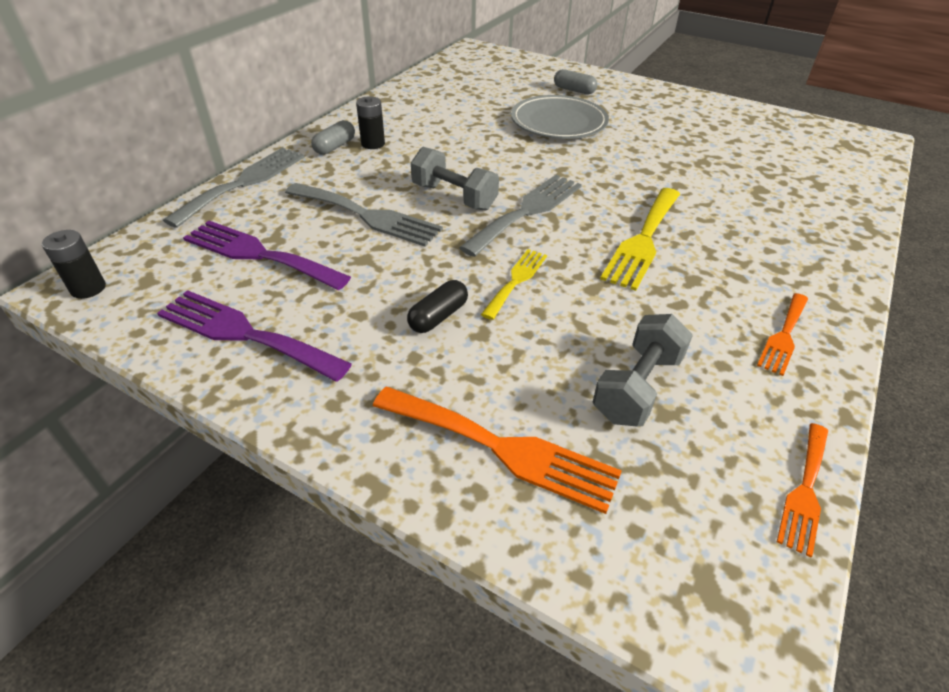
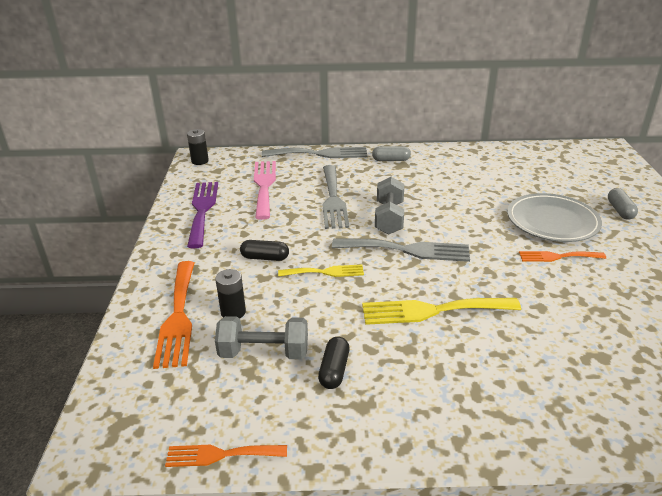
camera: 60 degrees right, 10 degrees down
(259, 254) = (264, 186): purple fork -> pink fork
(373, 144) = (411, 169): black battery -> black battery (233, 312)
(700, 342) = (334, 370): none -> black capsule
(784, 336) = (382, 414): orange fork -> orange fork (557, 257)

